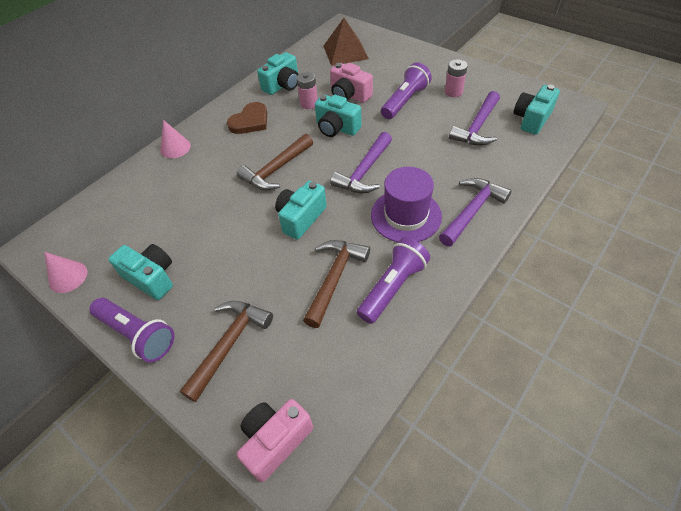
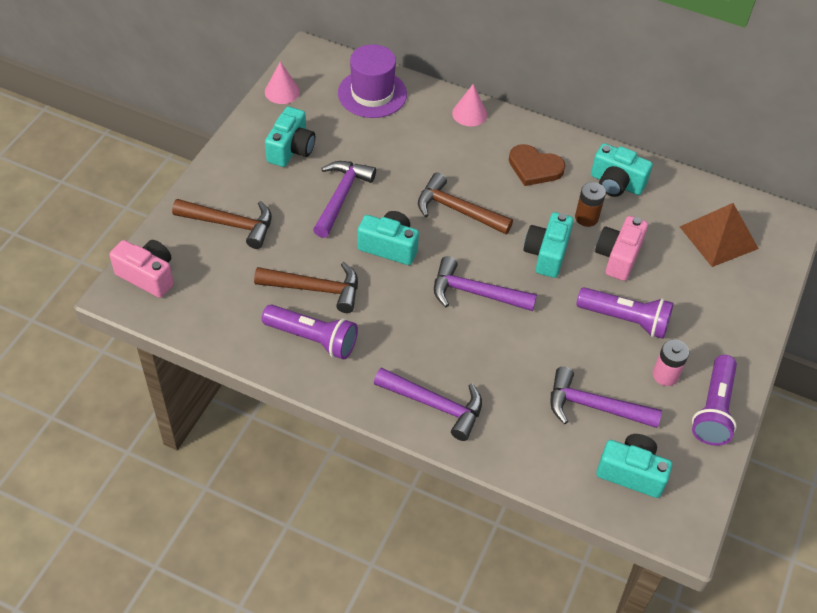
camera: 70 degrees right, 0 degrees up
(138, 334) = (231, 159): purple flashlight -> purple flashlight (713, 409)
(230, 245) = (341, 197): none -> purple hammer
(309, 104) = (586, 218): pink battery -> brown battery
(406, 215) = (413, 341): purple hat -> purple hat (372, 94)

